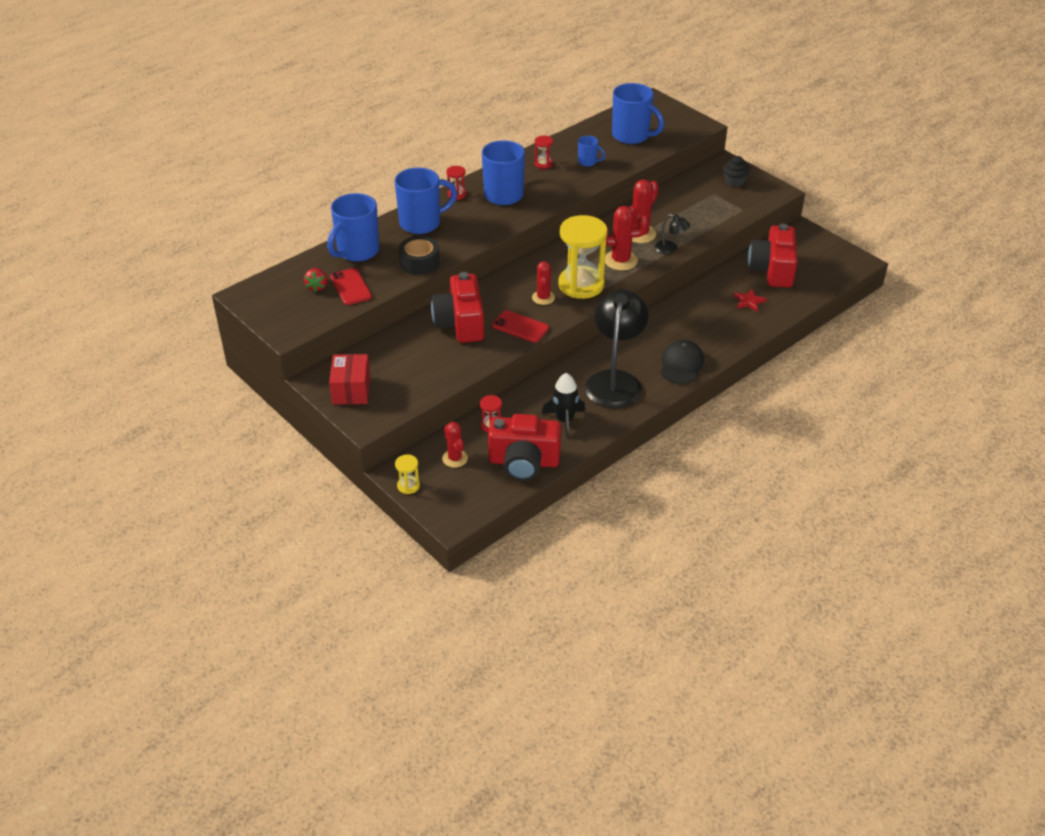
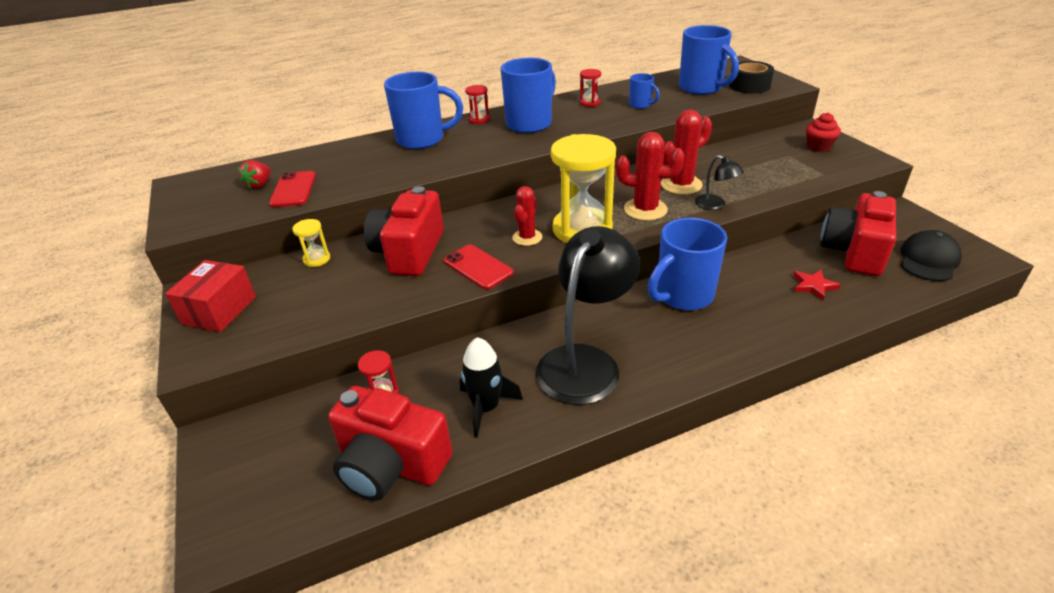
camera: 20 degrees right, 5 degrees down
(357, 251) = (333, 157): blue mug -> blue mug (683, 296)
(408, 486) = (211, 464): yellow hourglass -> yellow hourglass (317, 259)
(419, 262) = (389, 175): black tape -> black tape (749, 86)
(455, 458) = (303, 434): red cactus -> none
(681, 364) = (691, 356): black cap -> black cap (928, 260)
(734, 182) = (818, 147): black cupcake -> red cupcake

